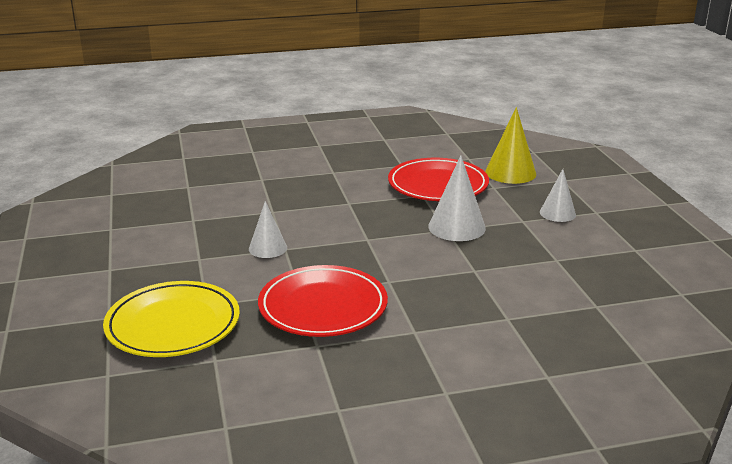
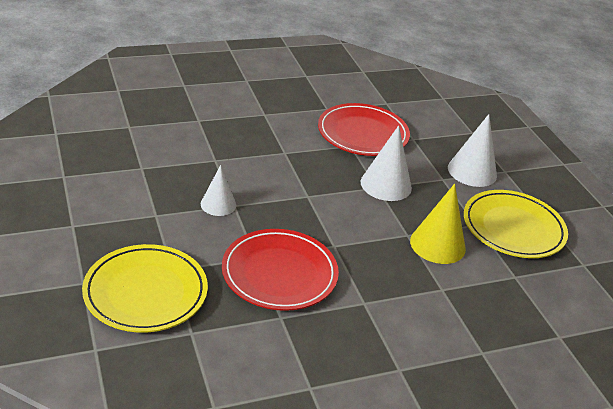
camera: 10 degrees left, 10 degrees up
(510, 172) = (426, 122): yellow cone -> yellow cone (437, 244)
(557, 213) = (472, 171): white cone -> white cone, size x1.55
(599, 262) = (513, 228): none -> yellow plate

